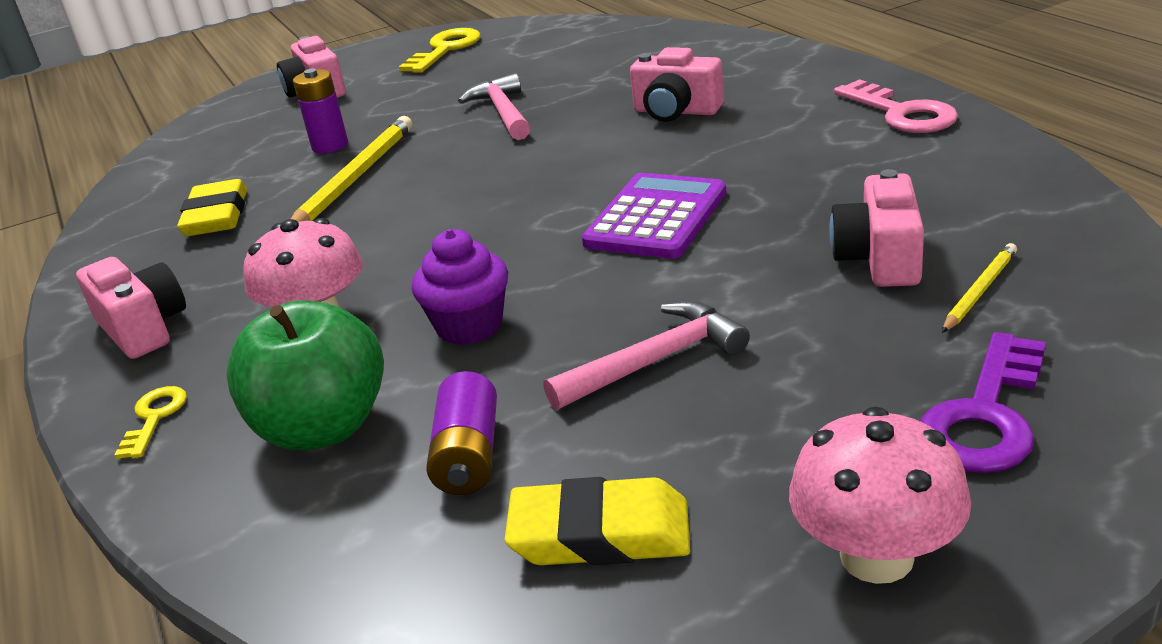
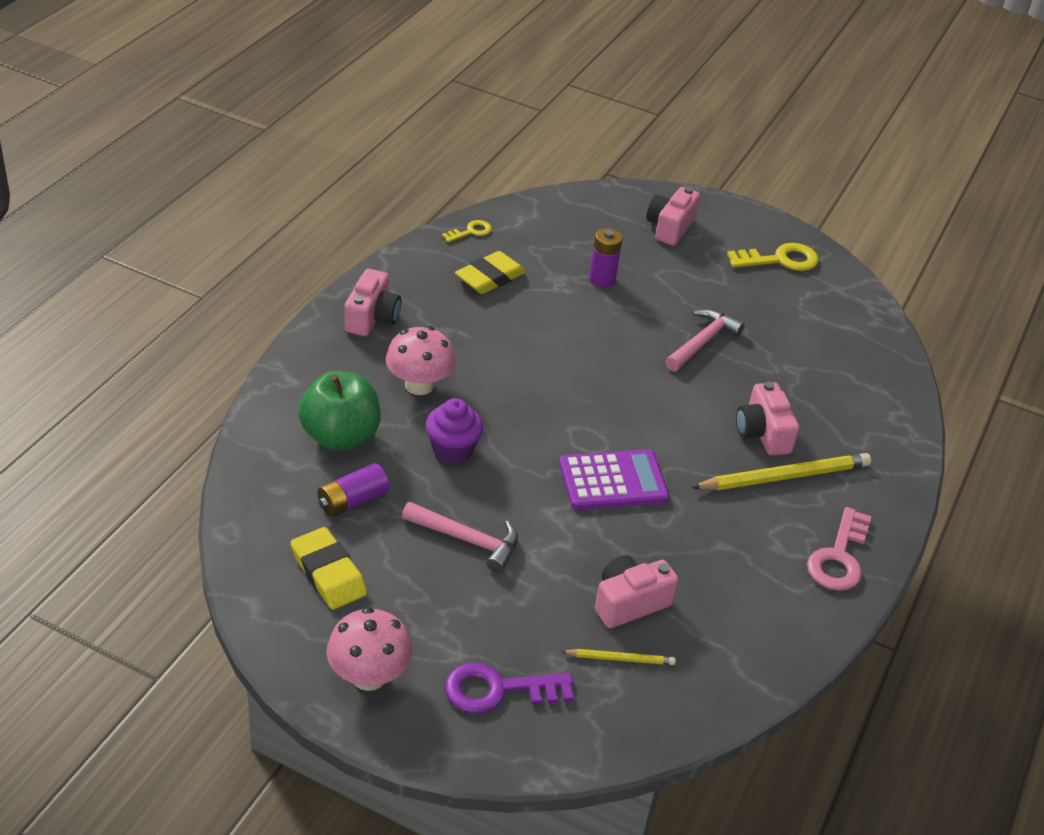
camera: 45 degrees right, 10 degrees up
(154, 418) = (310, 369): yellow key -> yellow key (470, 232)
(354, 179) = (569, 315): yellow pencil -> yellow pencil (784, 476)

